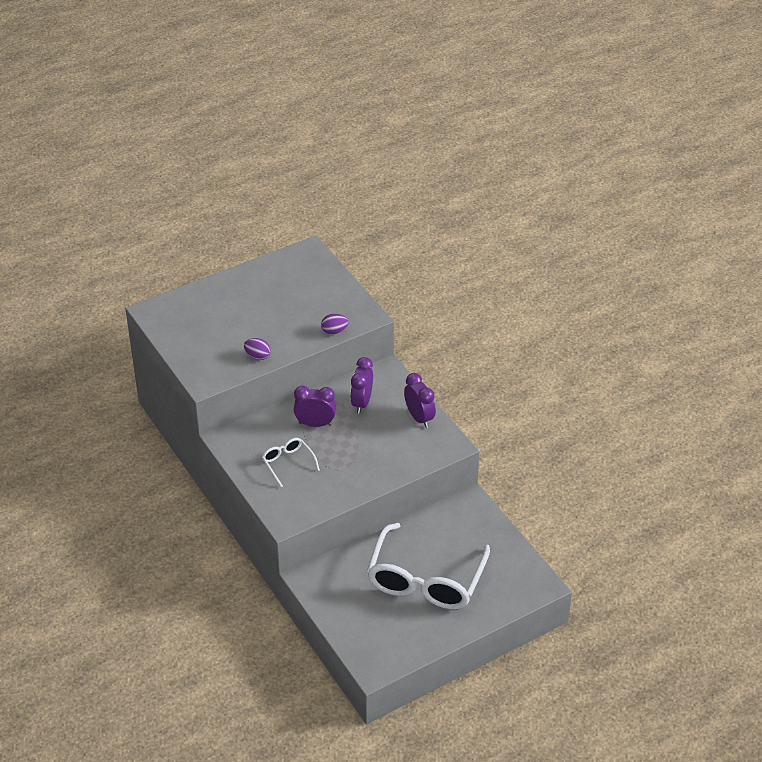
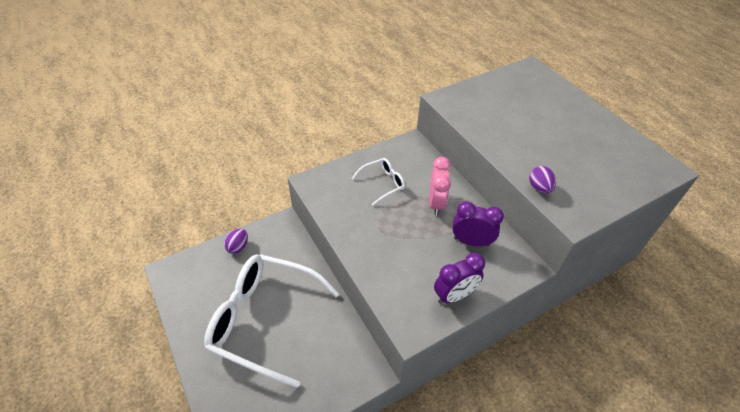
camera: 90 degrees right, 5 degrees up
(258, 356) = (487, 131): purple egg -> purple egg (238, 247)
(315, 424) = (436, 203): purple clock -> pink clock

